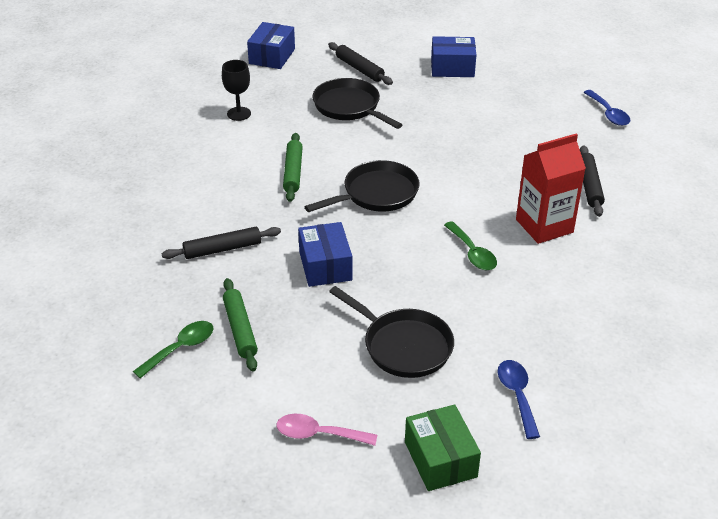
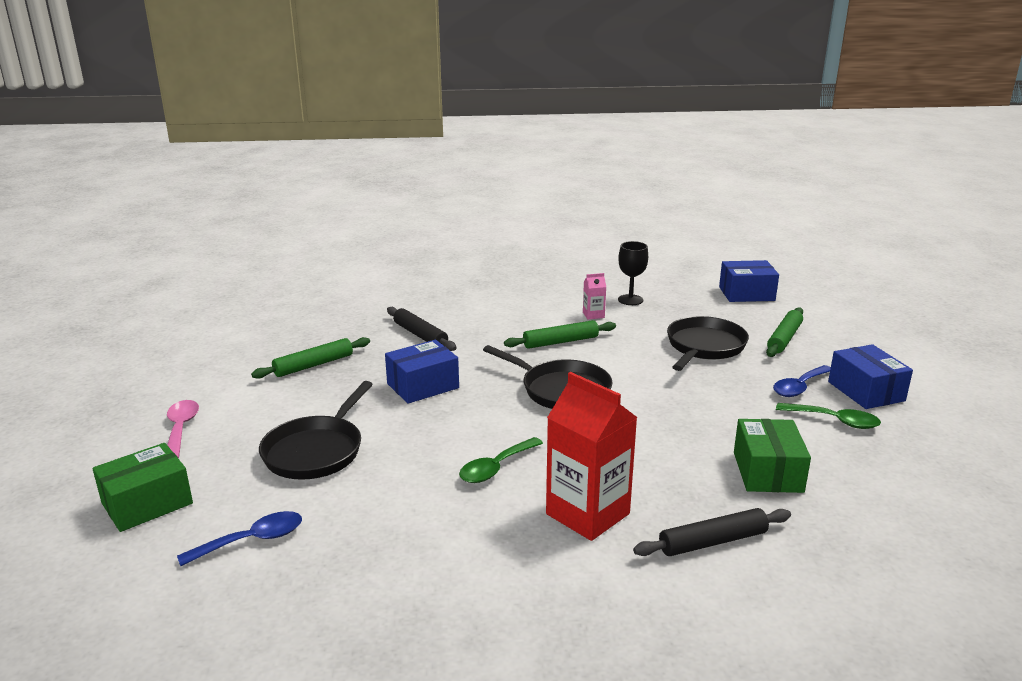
camera: 70 degrees right, 15 degrees down
(181, 348) = (281, 346): green spoon -> green spoon (834, 421)
(254, 141) = (593, 315): none -> pink carton
(359, 69) = (784, 338): black rolling pin -> green rolling pin
(527, 140) = (767, 472): none -> green box
(608, 114) = (922, 536): blue spoon -> blue spoon (799, 387)

